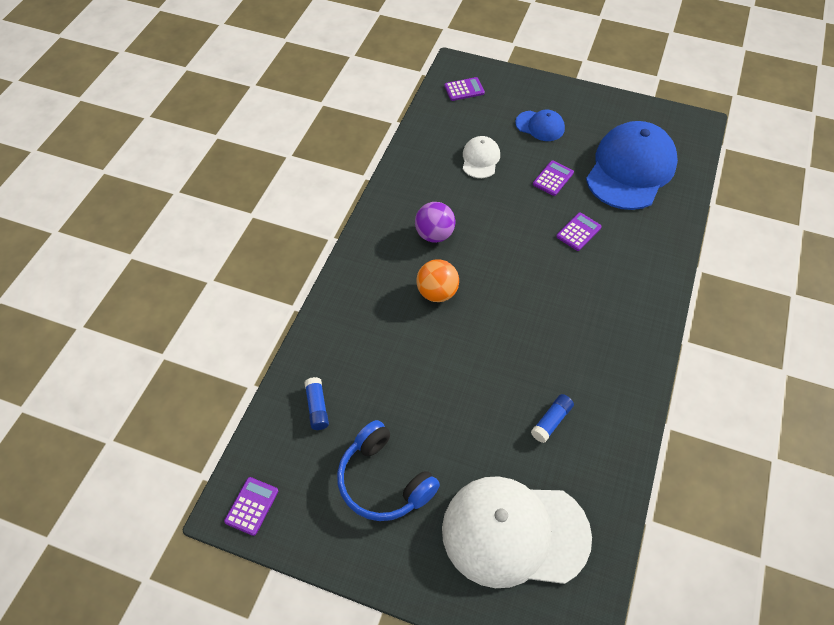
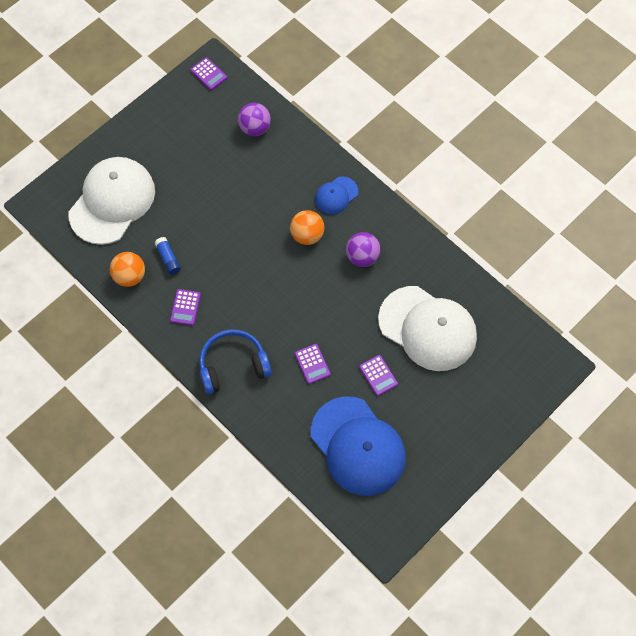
camera: 115 degrees right, 10 degrees up
(317, 407) = (255, 128): blue glue stick -> purple ball
(383, 481) = (184, 146): blue headphones -> blue headphones (233, 365)
(464, 89) = (523, 356): purple calculator -> purple calculator (185, 307)
(480, 159) = (428, 328): white cap -> white cap, size x2.10
(540, 126) = (445, 398): blue cap -> blue cap (336, 195)
(601, 454) = (130, 276): none -> orange ball

